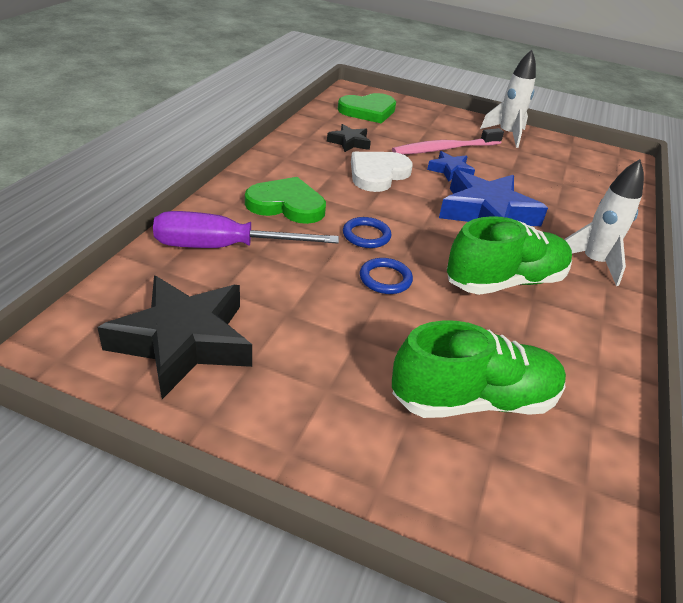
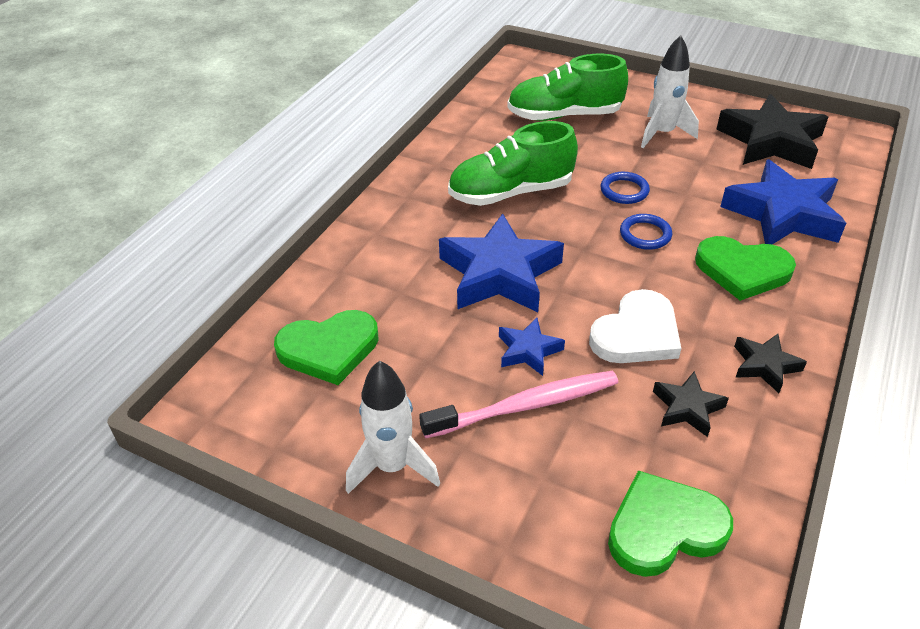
camera: 170 degrees left, 5 degrees up
(224, 247) = (783, 214): purple screwdriver -> blue star
(294, 155) = (765, 366): none -> black star
(579, 179) = (329, 349): none -> green heart
(593, 262) = (407, 215): white rocket -> white rocket (662, 134)

